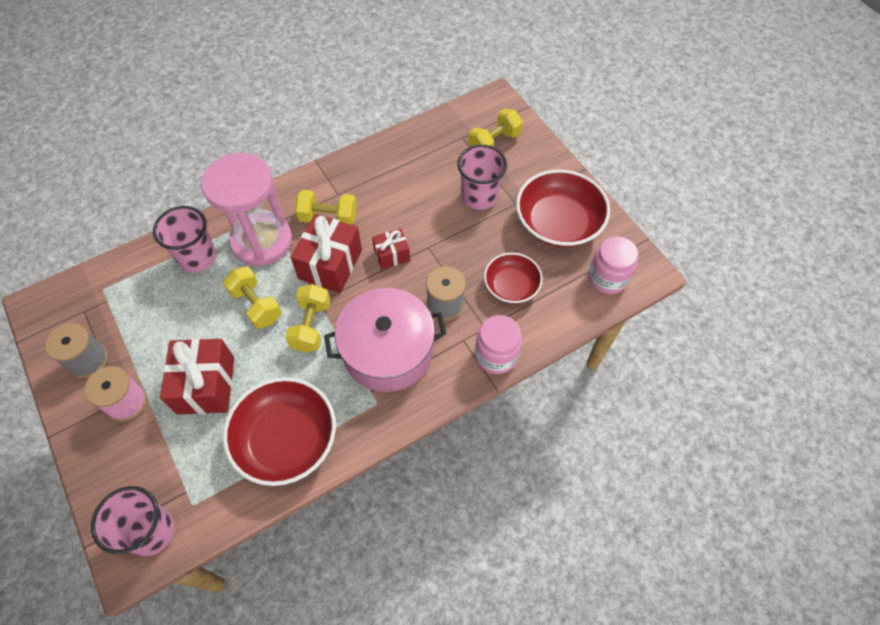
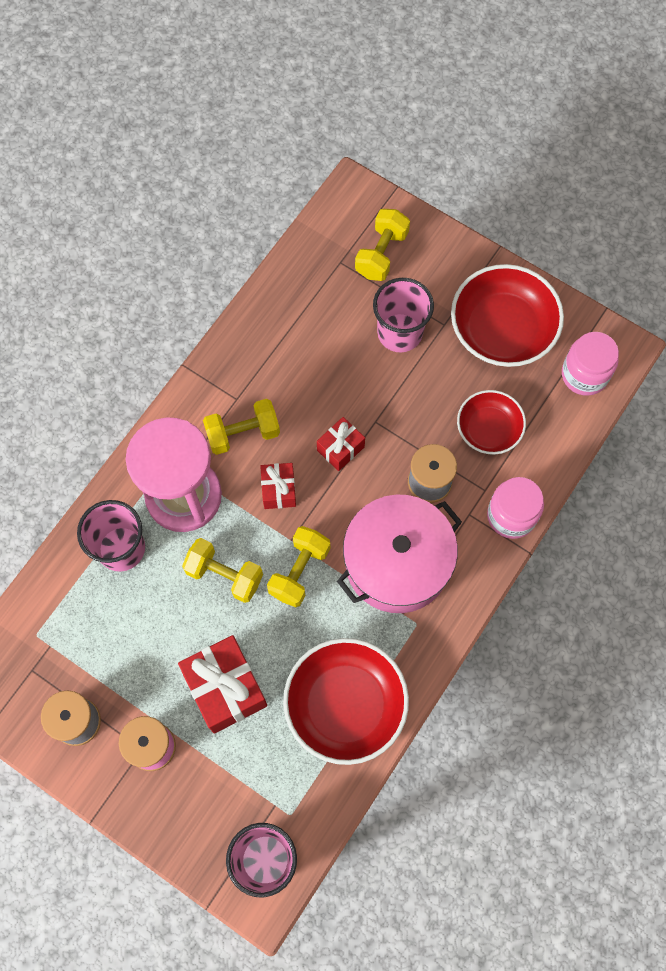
camera: 25 degrees left, 10 degrees up
(311, 326) = (299, 571): yellow dumbbell -> yellow dumbbell turned 45 degrees clockwise
(330, 264) = (279, 490): red gift -> red gift, size x0.56

